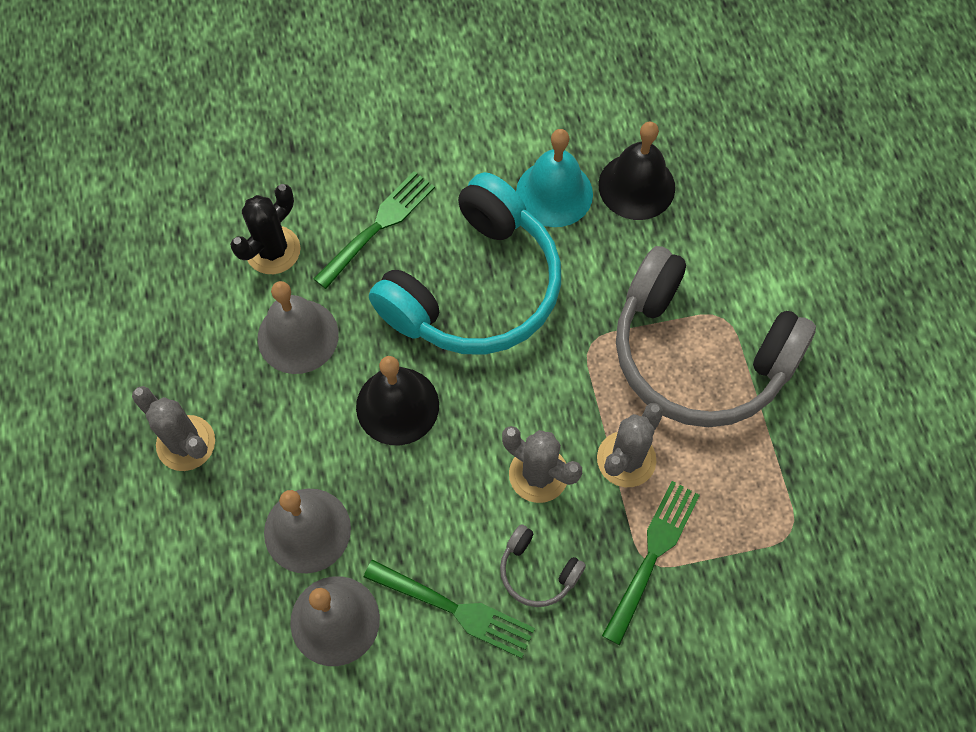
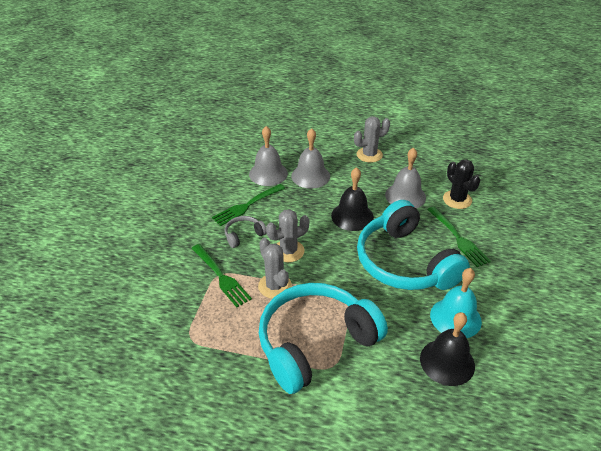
camera: 115 degrees right, 25 degrees down
(698, 354) = (315, 343): grey headphones -> turquoise headphones

